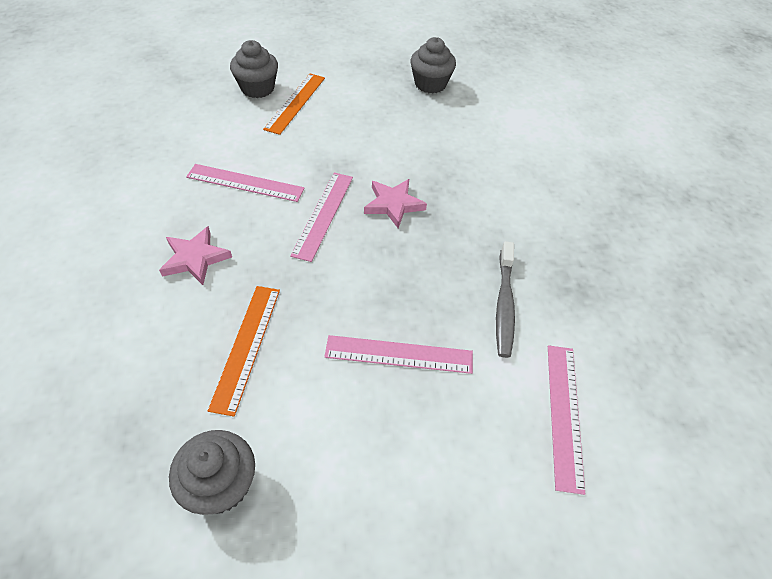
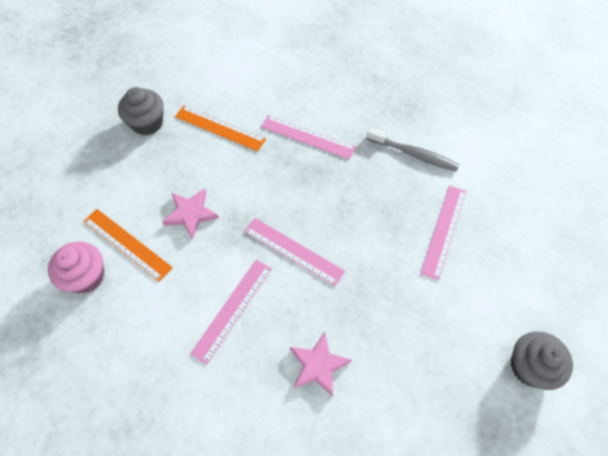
camera: 70 degrees left, 10 degrees up
(246, 346) = (419, 334): orange ruler -> orange ruler (220, 128)
(257, 88) = (86, 276): grey cupcake -> pink cupcake
(393, 204) = (297, 195): pink star -> pink star (191, 214)
(564, 414) = (501, 152): pink ruler -> pink ruler (308, 136)

